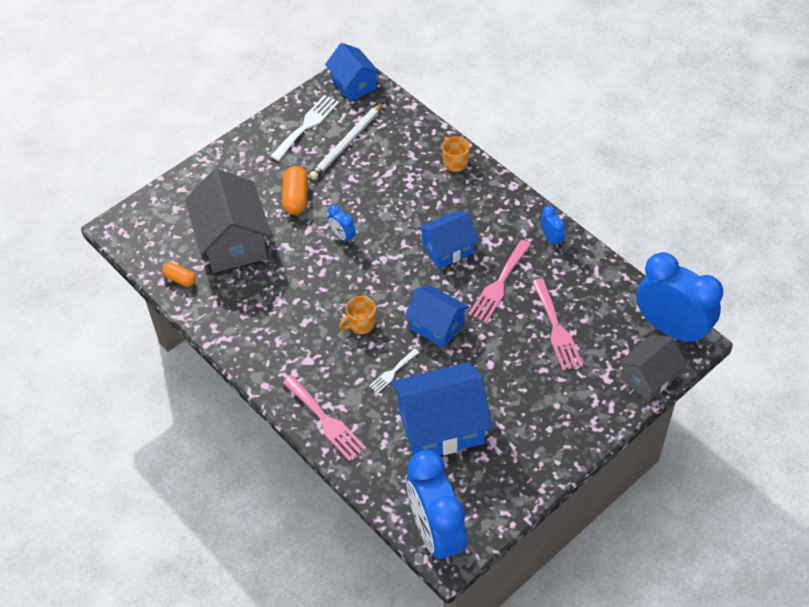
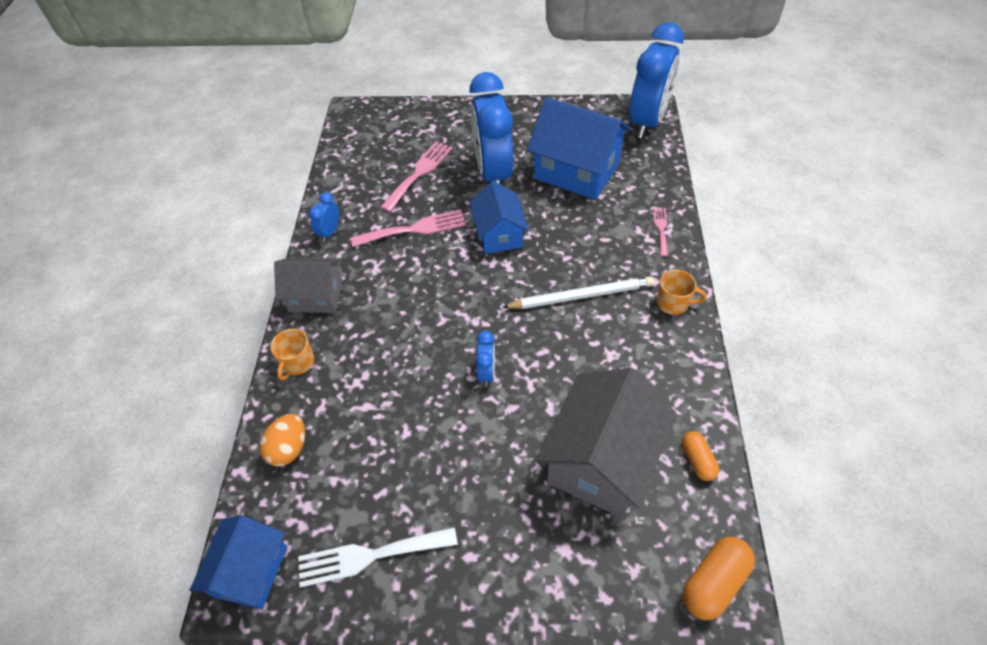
camera: 135 degrees left, 0 degrees up
(296, 198) = (485, 458): orange capsule -> orange capsule (713, 582)
(326, 421) = (661, 229): pink fork -> pink fork, size x0.56
(347, 143) = (359, 484): white pencil -> white pencil (580, 296)
(361, 324) = (557, 279): orange mug -> orange mug (673, 303)
(392, 372) = (572, 226): white fork -> none
(402, 129) = (289, 448): none -> orange egg
(448, 249) = (413, 286): blue house -> none
(649, 377) = (407, 111): grey house -> grey house (316, 296)
(671, 329) = (351, 124): blue clock -> blue clock (493, 173)

